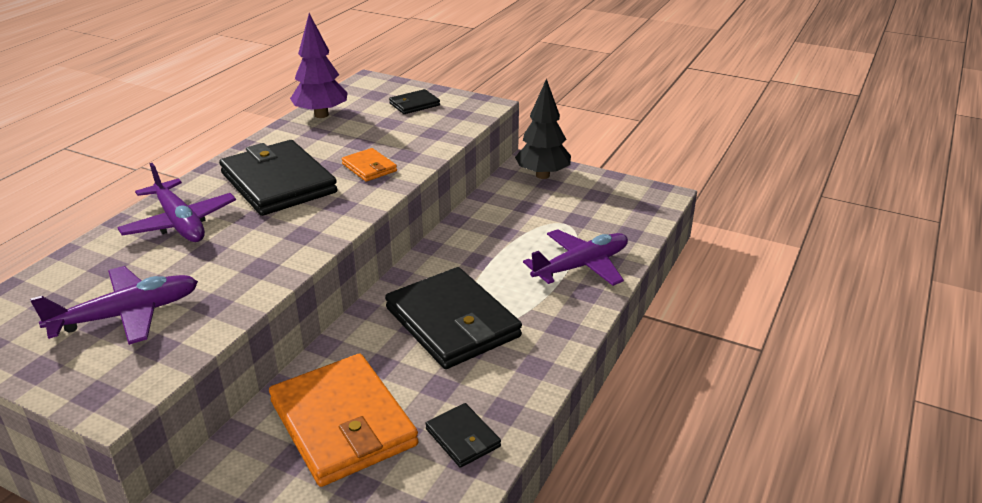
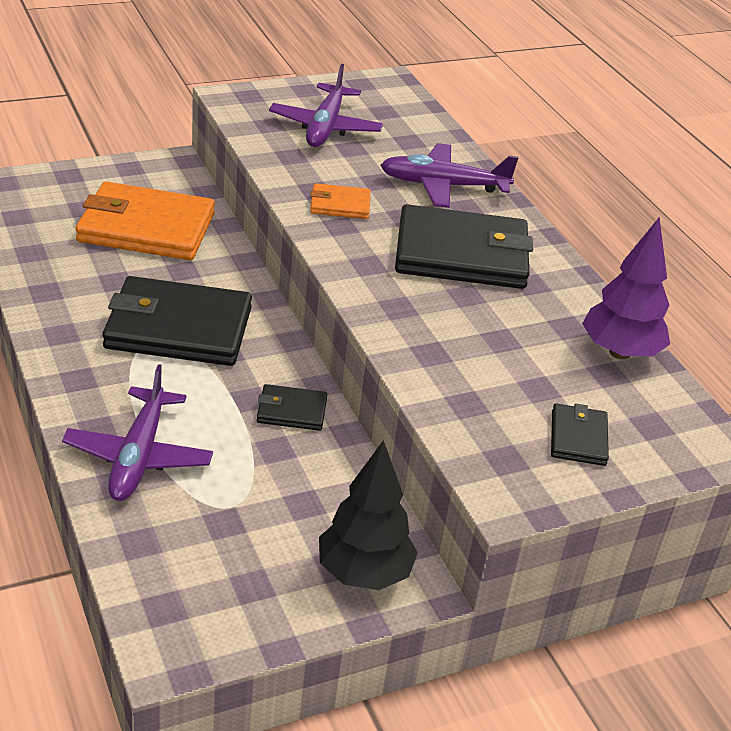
camera: 125 degrees right, 5 degrees up
(369, 167) = (427, 315): orange wallet -> orange wallet (340, 205)
(463, 438) = (52, 261): black wallet -> black wallet (291, 411)

